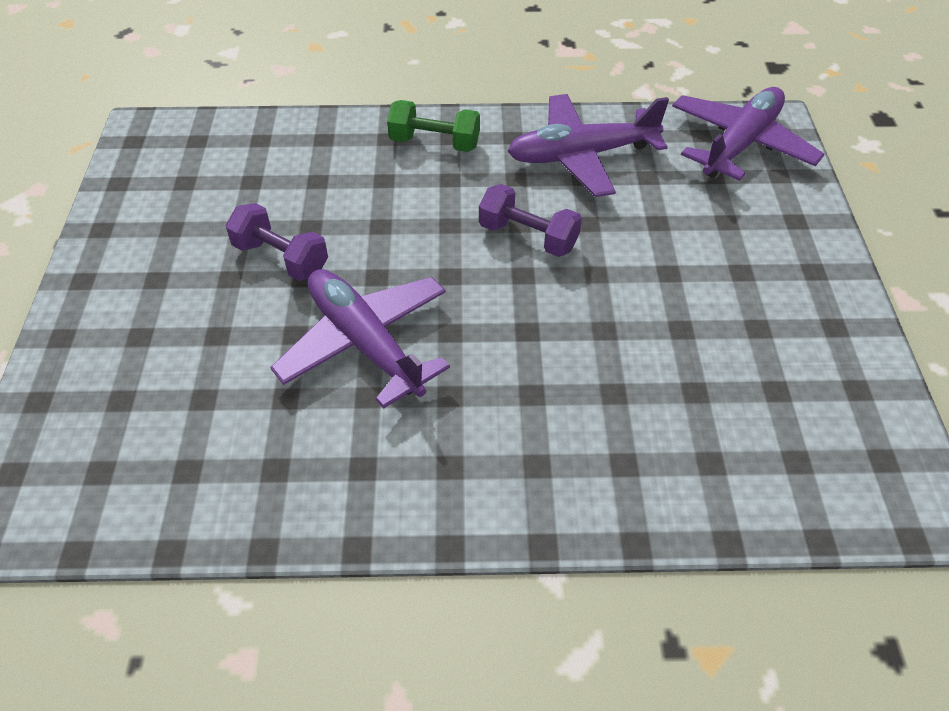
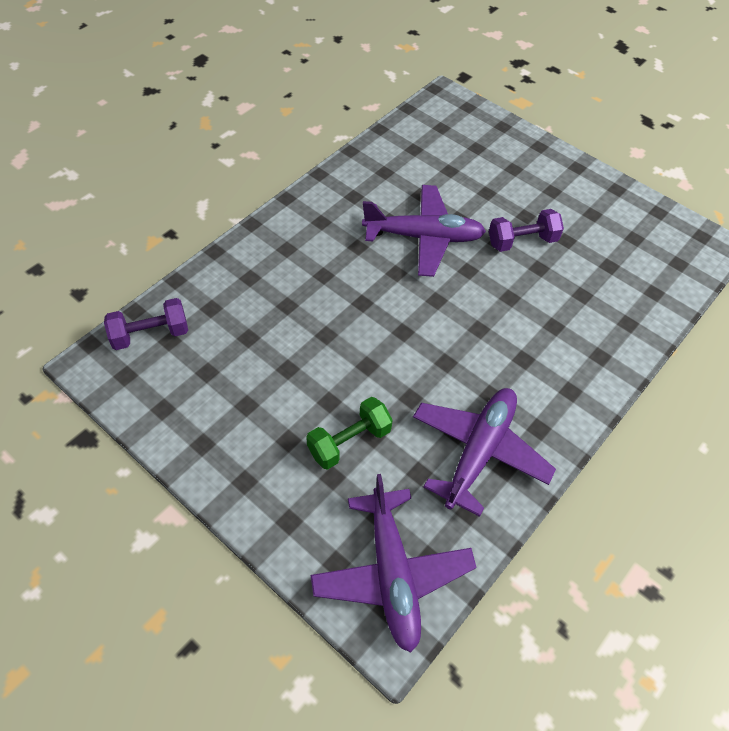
camera: 130 degrees right, 5 degrees up
(434, 143) = (571, 377): green dumbbell -> green dumbbell (349, 441)
(528, 237) = (430, 357): purple dumbbell -> purple dumbbell (150, 334)

